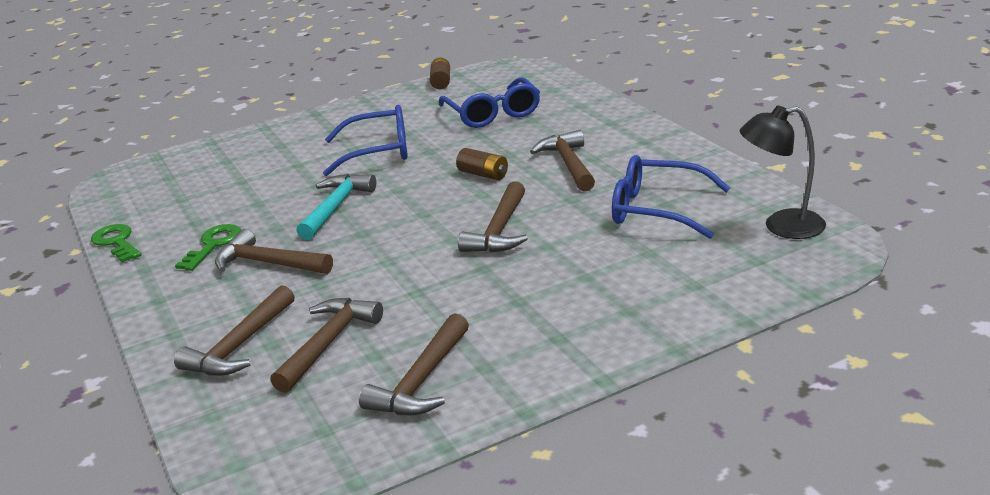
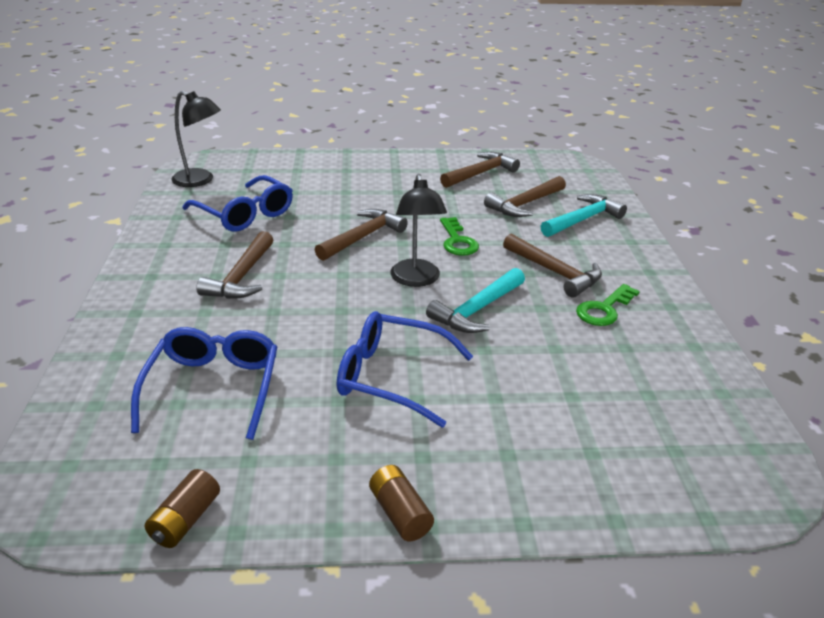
camera: 160 degrees left, 5 degrees up
(117, 242) = (711, 351): green key -> green key (457, 241)
(240, 345) = (582, 220): brown hammer -> turquoise hammer
(408, 212) = (416, 280): none -> black lamp
(483, 174) = (320, 295): brown battery -> brown battery (400, 513)

